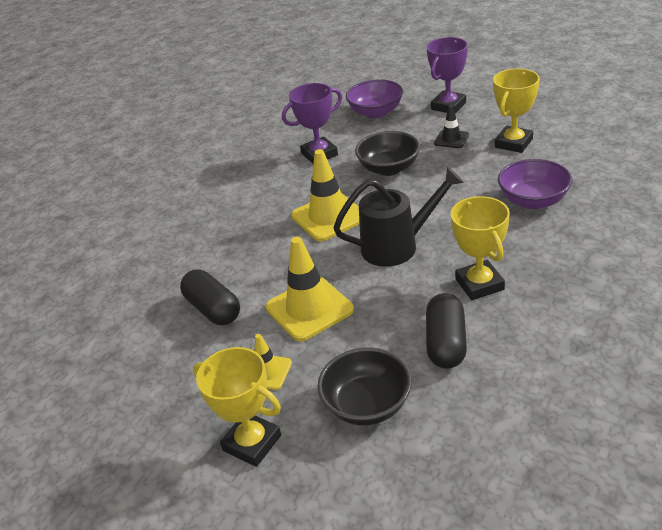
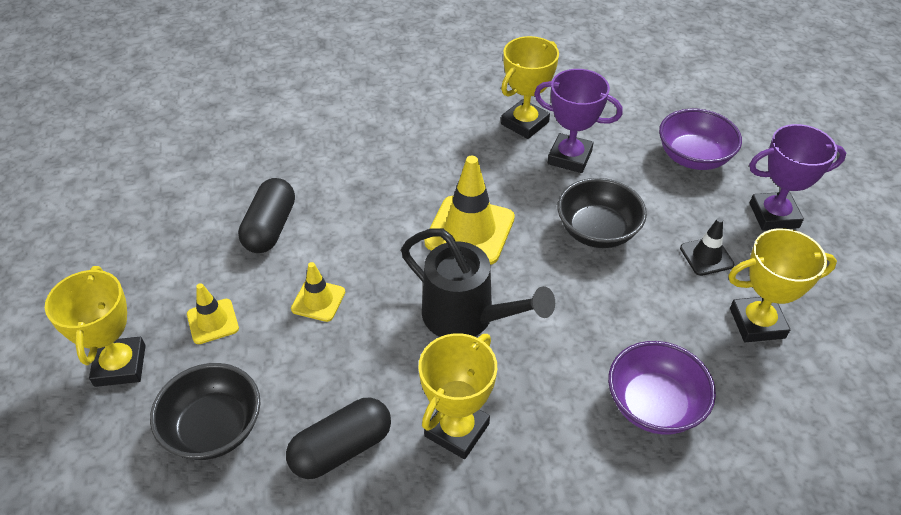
camera: 45 degrees right, 10 degrees up
(268, 159) = (525, 123): none -> yellow trophy
(309, 309) = (318, 300): yellow traffic cone -> yellow traffic cone, size x0.54

